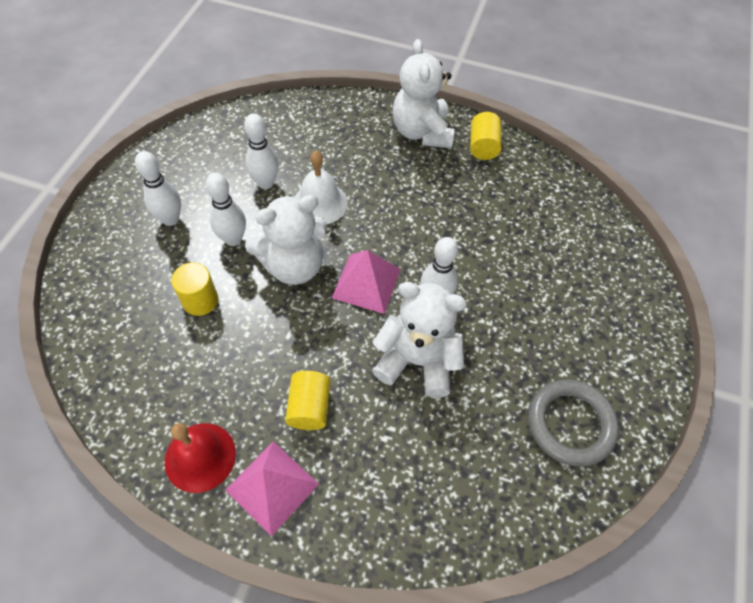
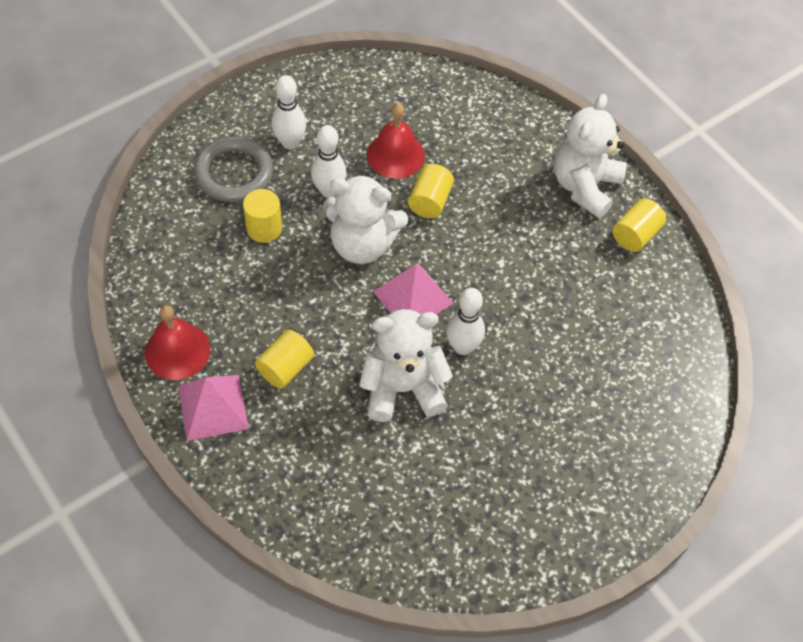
camera: 35 degrees right, 0 degrees up
(265, 183) = (395, 155): white bowling pin -> red bell
(320, 203) = (430, 201): white bell -> yellow cylinder
(417, 361) = (402, 388): white teddy bear -> white teddy bear turned 60 degrees counterclockwise
(570, 424) = (490, 523): grey ring -> grey ring (234, 173)

